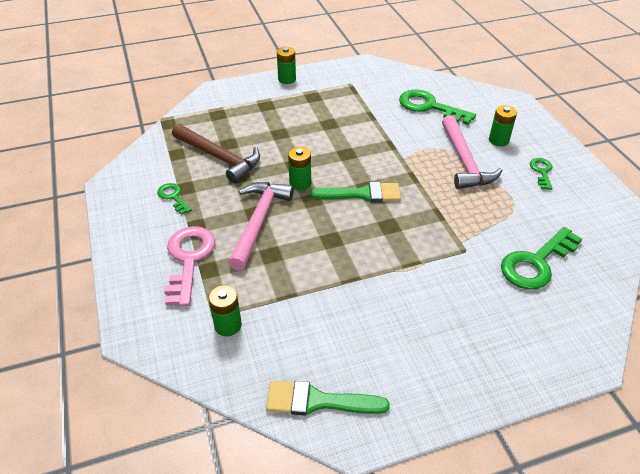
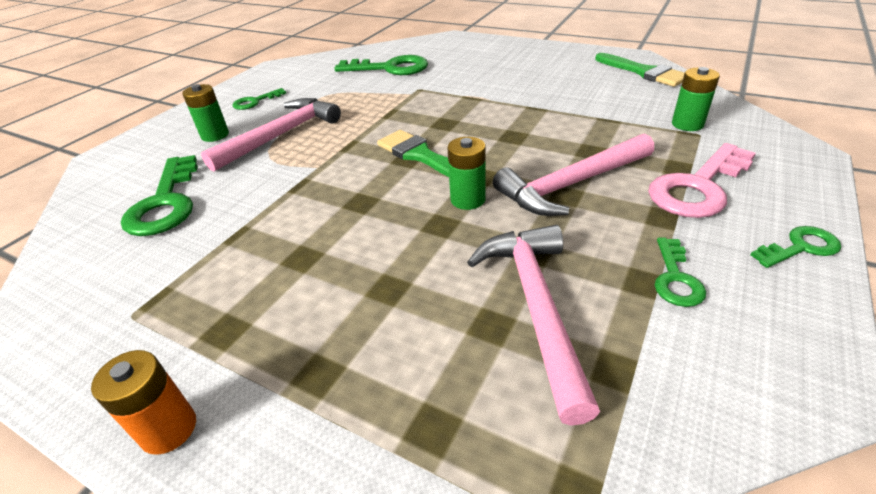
camera: 130 degrees left, 5 degrees down
(123, 244) = (800, 247): none -> green key
(219, 157) = (536, 306): brown hammer -> pink hammer
(287, 79) = (169, 429): green battery -> orange battery

